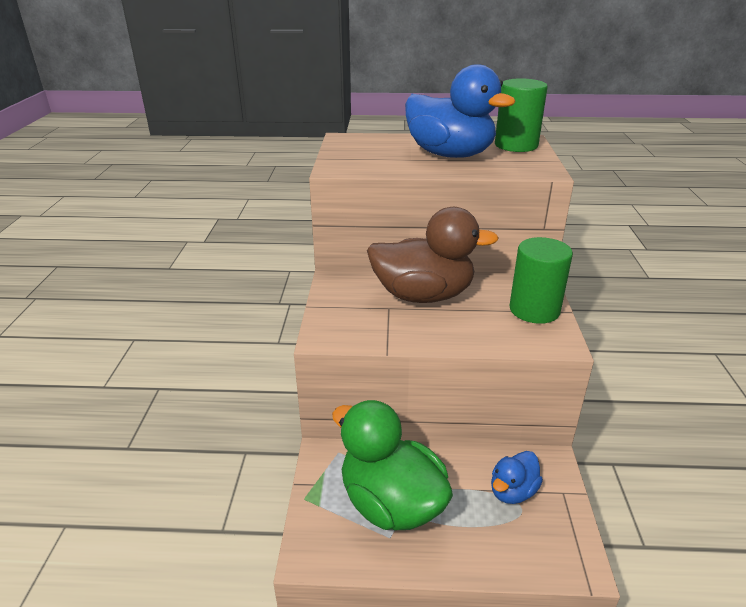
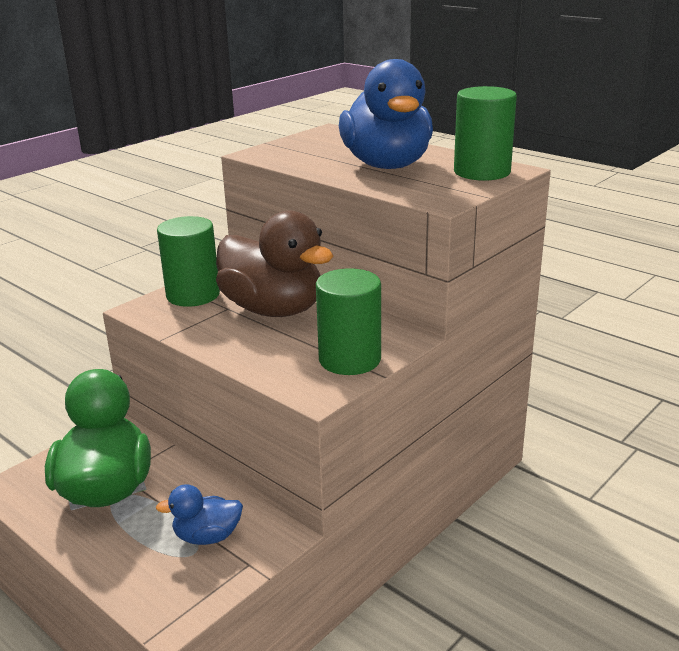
camera: 40 degrees right, 5 degrees down
(344, 308) = (193, 295): none -> green cylinder

